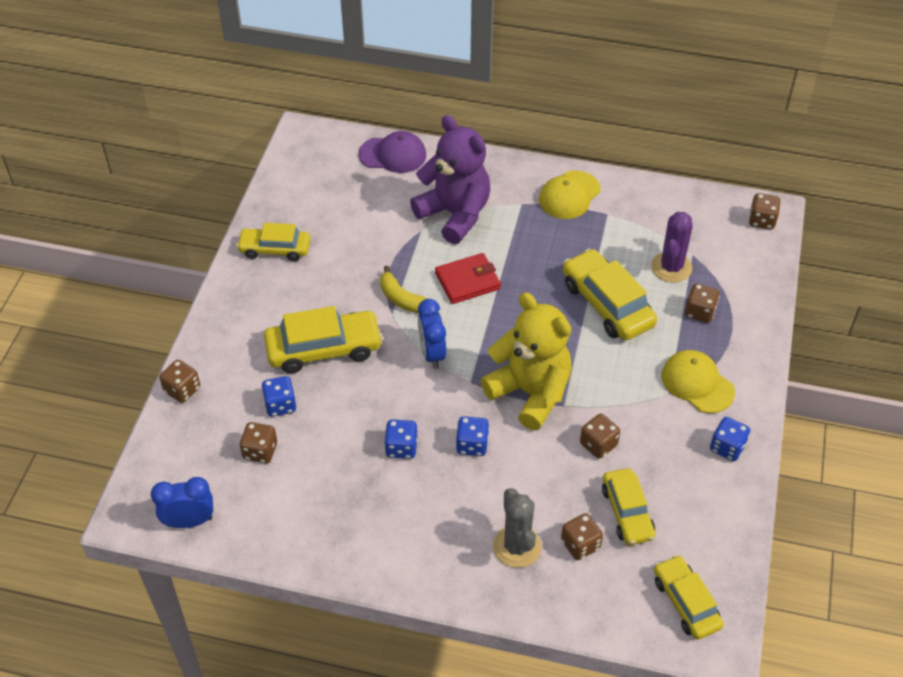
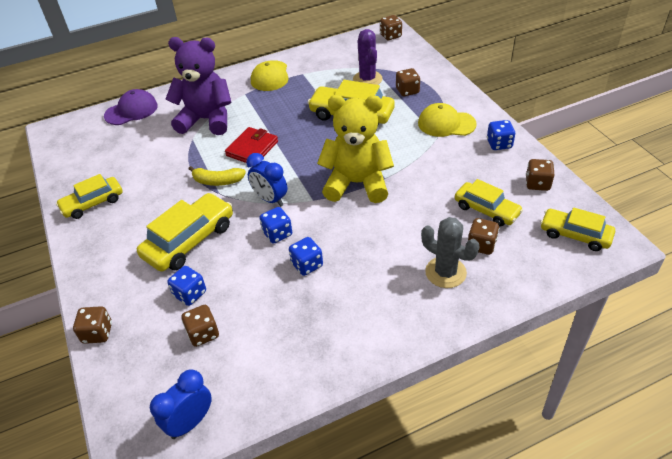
camera: 35 degrees left, 5 degrees down
(472, 445) = (352, 233): blue dice -> blue dice (277, 234)
(598, 444) = (428, 185): brown dice -> brown dice (537, 184)

